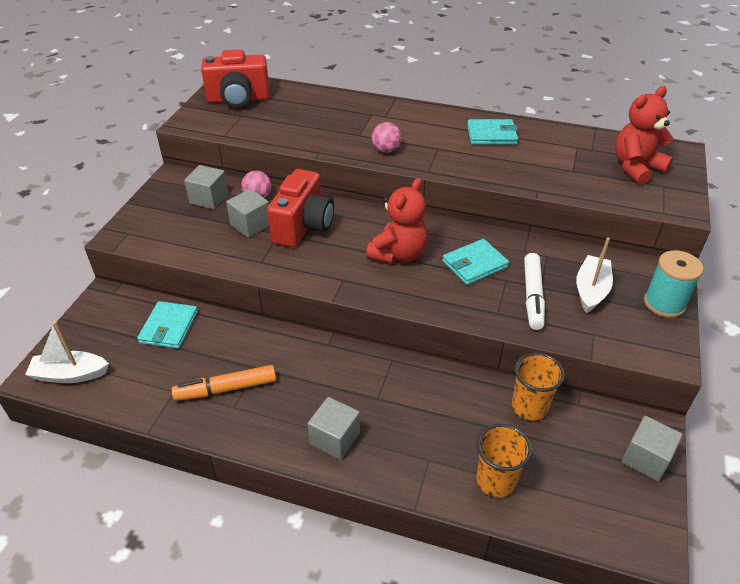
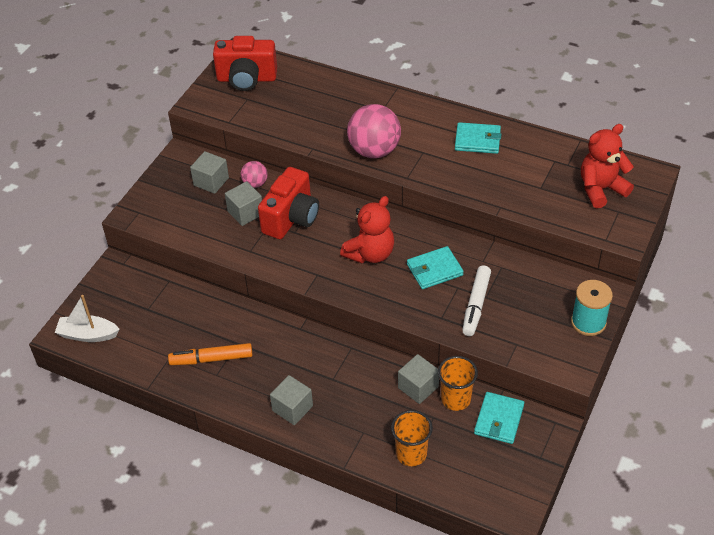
camera: 10 degrees right, 5 degrees up
(169, 327) = (169, 300): turquoise wallet -> turquoise wallet (499, 419)
(386, 150) = (374, 150): pink ball -> pink ball, size x1.94
(591, 290) = (529, 304): white boat -> none
(646, 459) = (537, 450): grey cube -> grey cube (418, 387)

